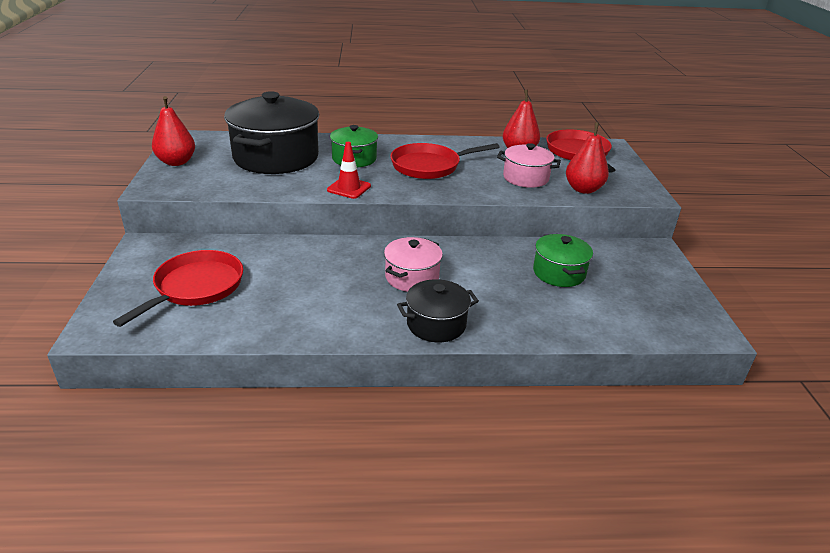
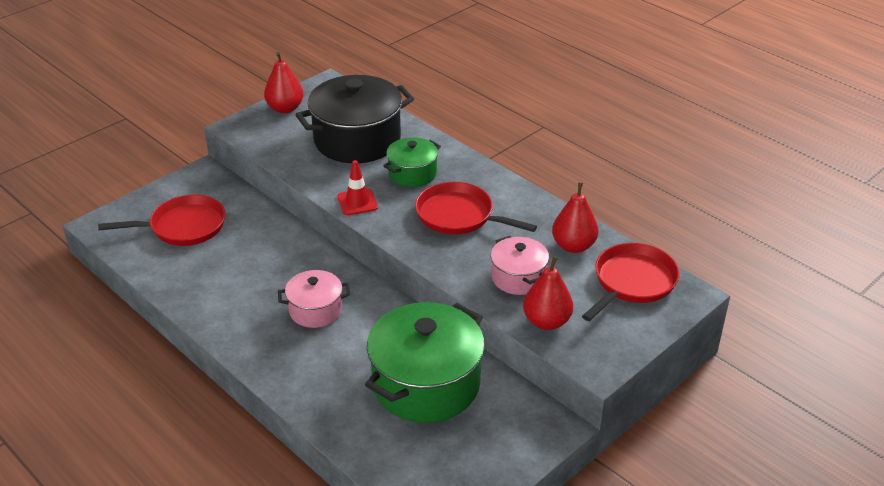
camera: 50 degrees right, 5 degrees up
(436, 324) = (268, 356): black pot -> none
(559, 273) = (426, 384): green pot -> green pot, size x1.88

